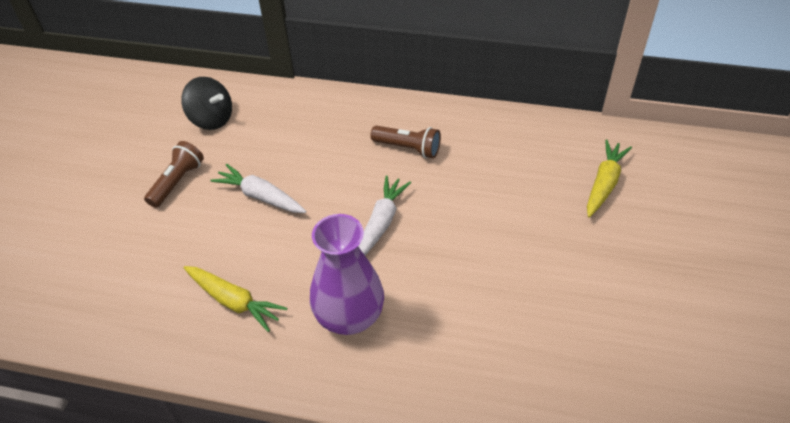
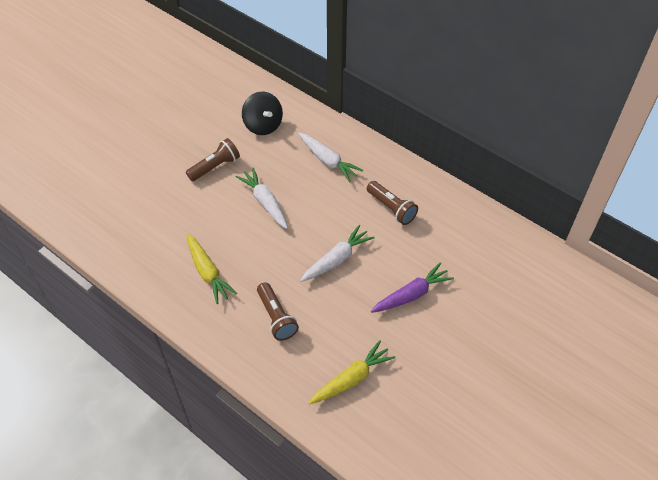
camera: 25 degrees right, 5 degrees up
(308, 128) = (328, 161): none -> white carrot
(349, 316) = (276, 317): purple vase -> brown flashlight
(486, 225) = (411, 294): none -> purple carrot
(604, 183) = (524, 301): yellow carrot -> yellow carrot (351, 378)

